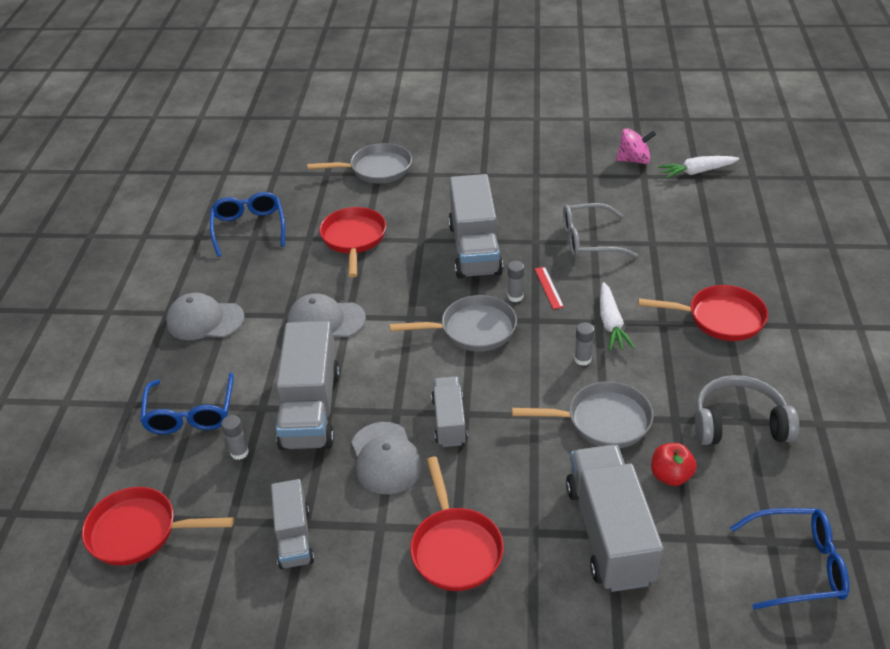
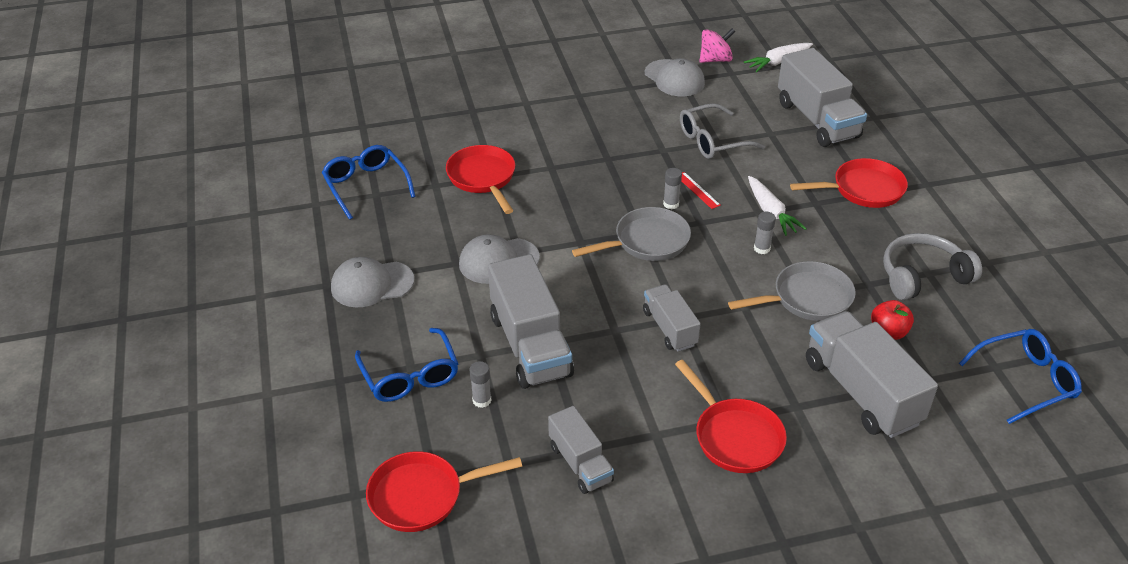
camera: 20 degrees left, 0 degrees up
(376, 169) = (468, 106): grey pan -> none
(385, 458) = (628, 374): grey cap -> grey cap (674, 78)
(474, 249) = (608, 167): grey truck -> grey truck (817, 120)

